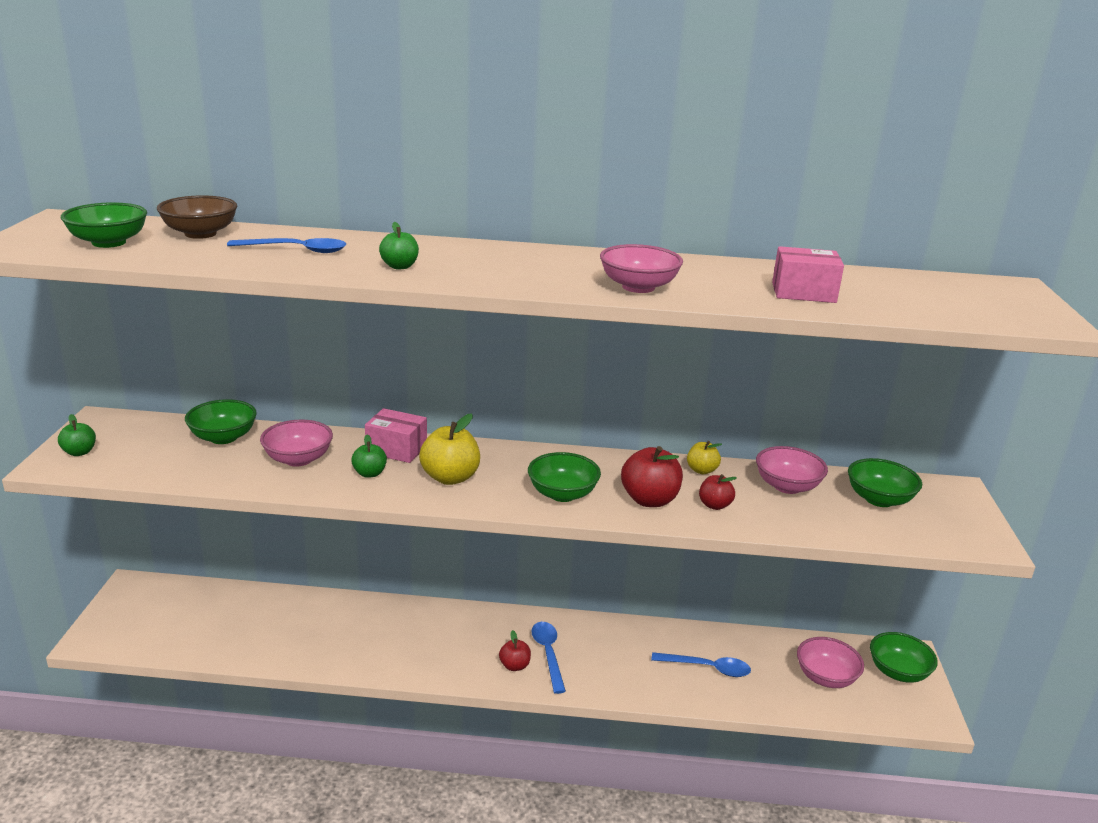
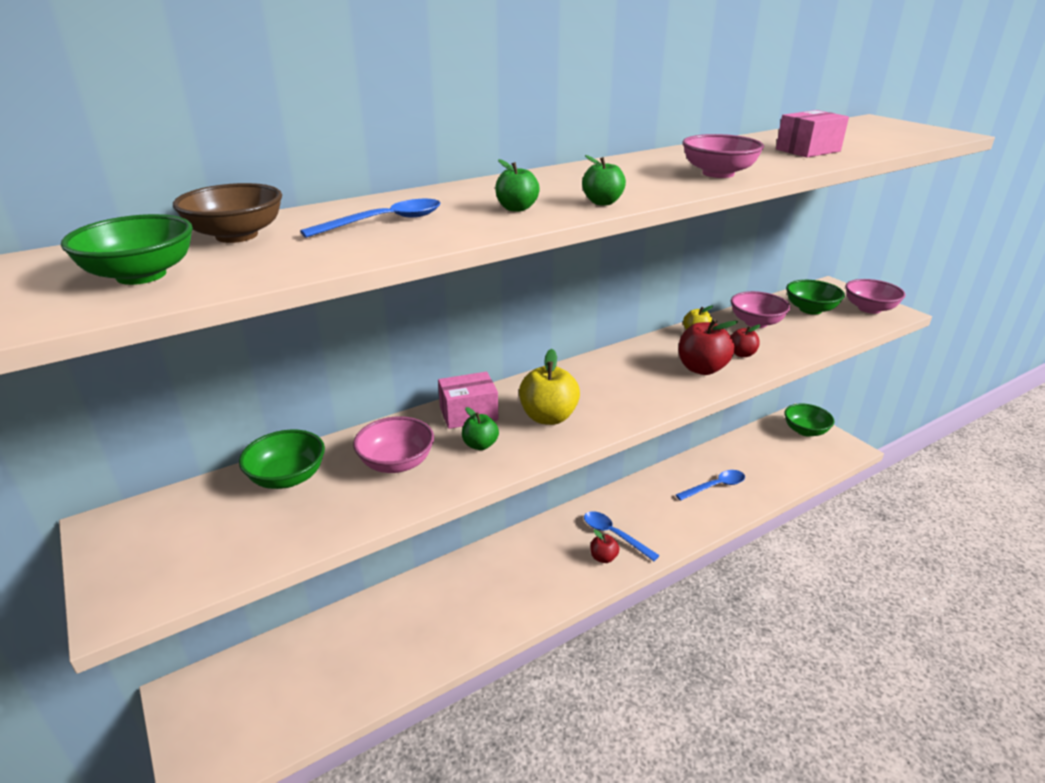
camera: 35 degrees left, 5 degrees up
(79, 452) = (136, 574): green apple -> green apple (602, 202)
(562, 494) = (644, 391): green bowl -> none
(826, 677) = (778, 455): pink bowl -> pink bowl (869, 309)

